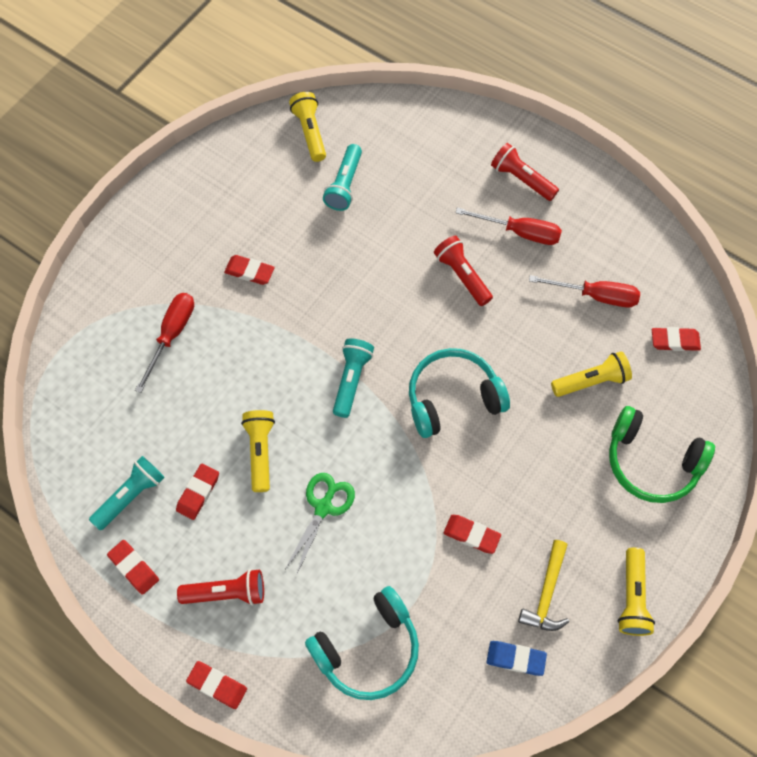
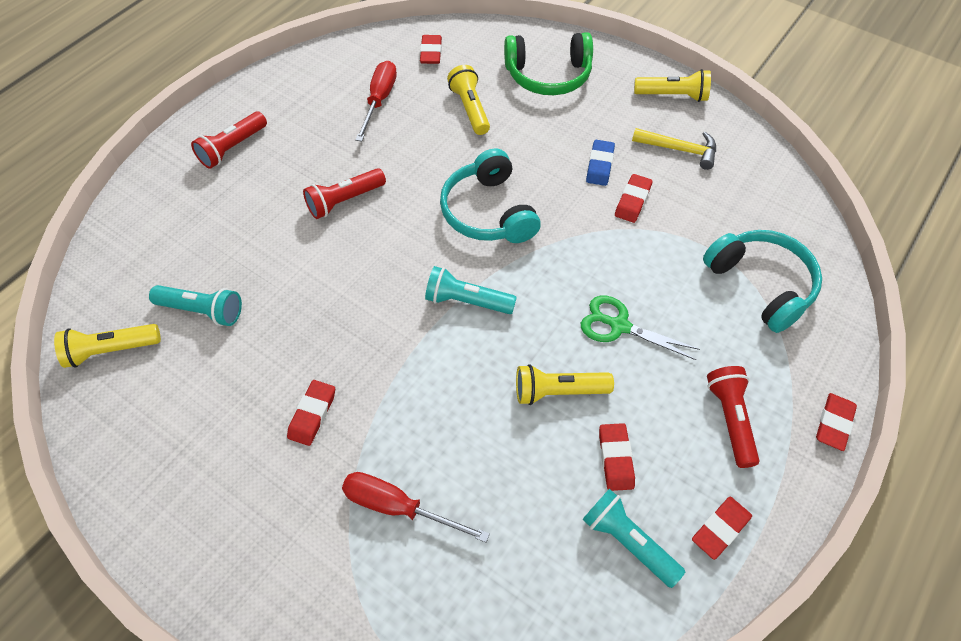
camera: 90 degrees left, 10 degrees down
(198, 492) = (615, 458): red eraser -> red eraser turned 60 degrees clockwise
(515, 658) = (743, 173): blue eraser -> blue eraser (600, 165)
(520, 232) = (298, 152): red screwdriver -> none
(651, 461) = (548, 75): green headphones -> green headphones turned 60 degrees clockwise

